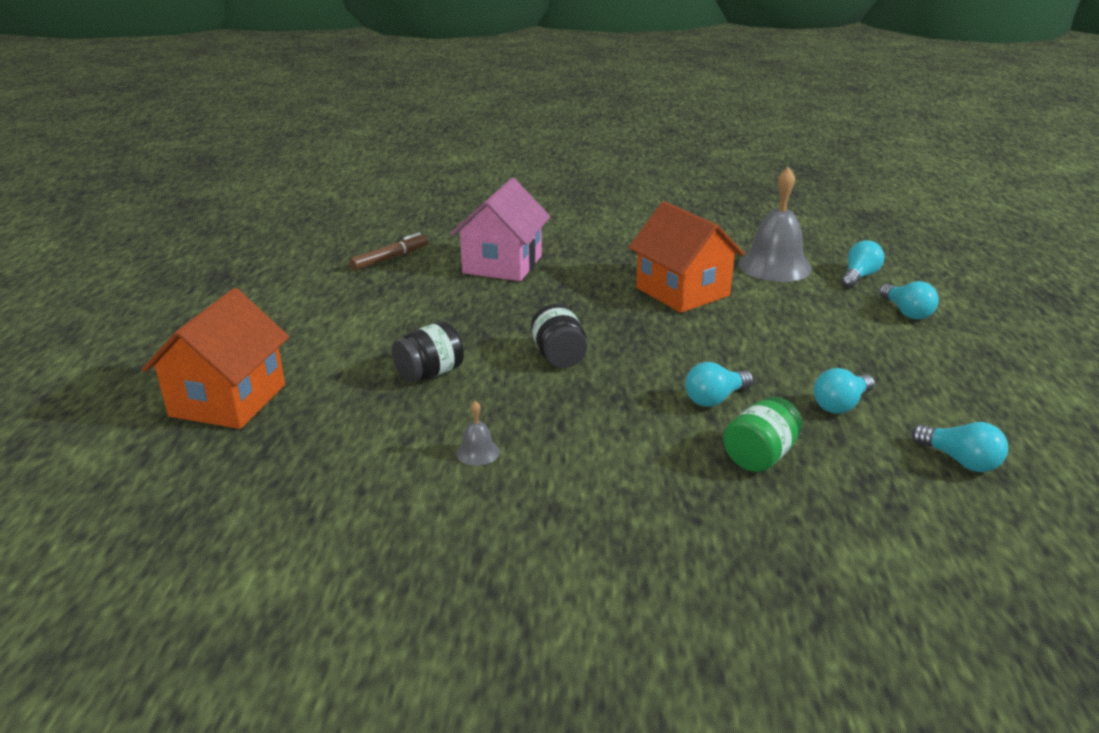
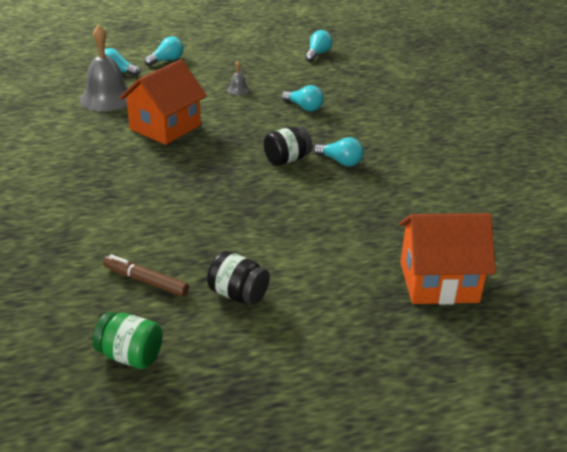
camera: 110 degrees left, 5 degrees up
(430, 373) = (341, 203): black jar -> black jar (238, 294)
(478, 452) = (410, 167): grey bell -> grey bell (238, 90)
(502, 264) = (140, 211): pink house -> none
(759, 456) = (349, 94): green jar -> green jar (130, 356)
(840, 405) = (287, 77): turquoise light bulb -> turquoise light bulb (340, 162)

